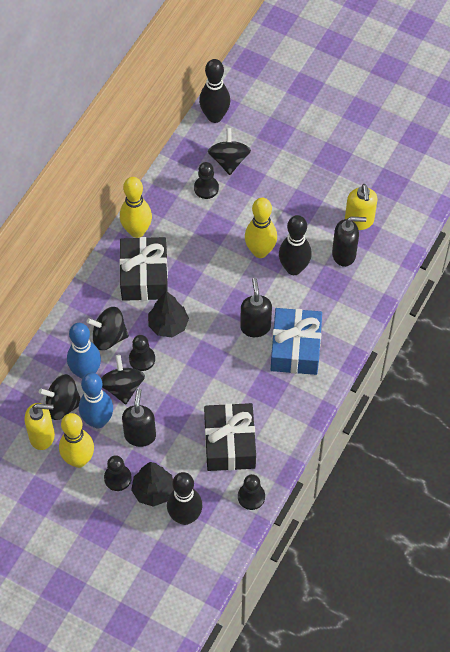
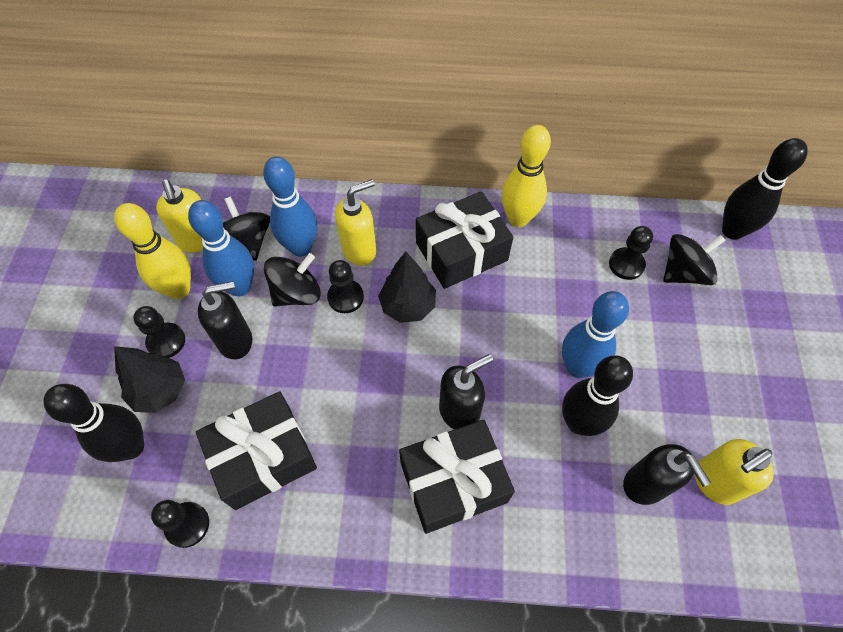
camera: 65 degrees right, 0 degrees up
(109, 337) = (360, 250): black spinning top -> yellow soap dispenser
(260, 251) = (578, 367): yellow bowling pin -> blue bowling pin
(295, 348) = (453, 482): blue gift -> black gift

